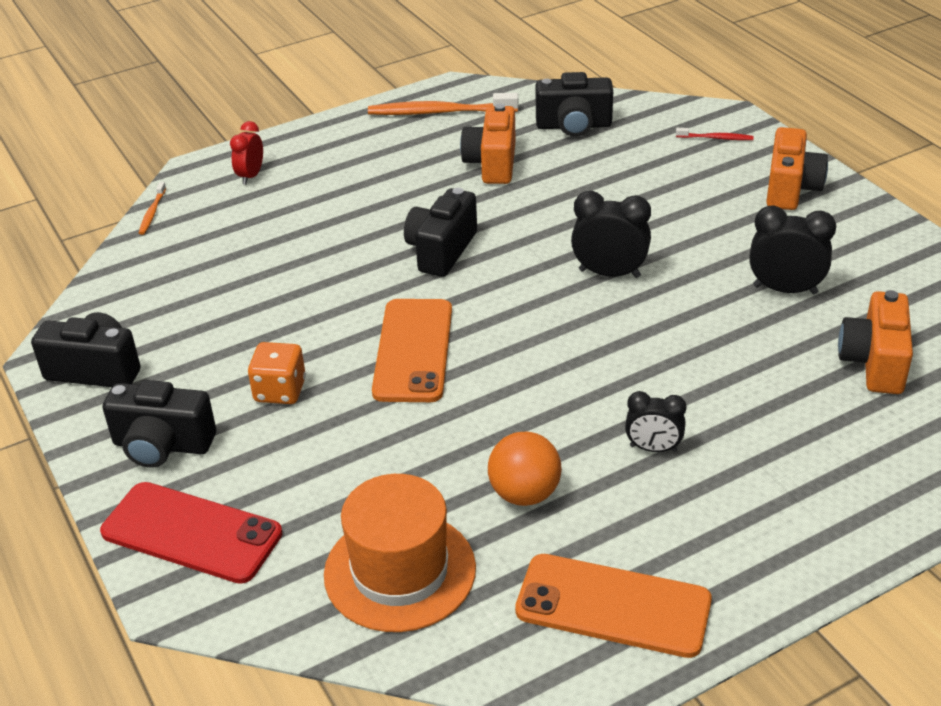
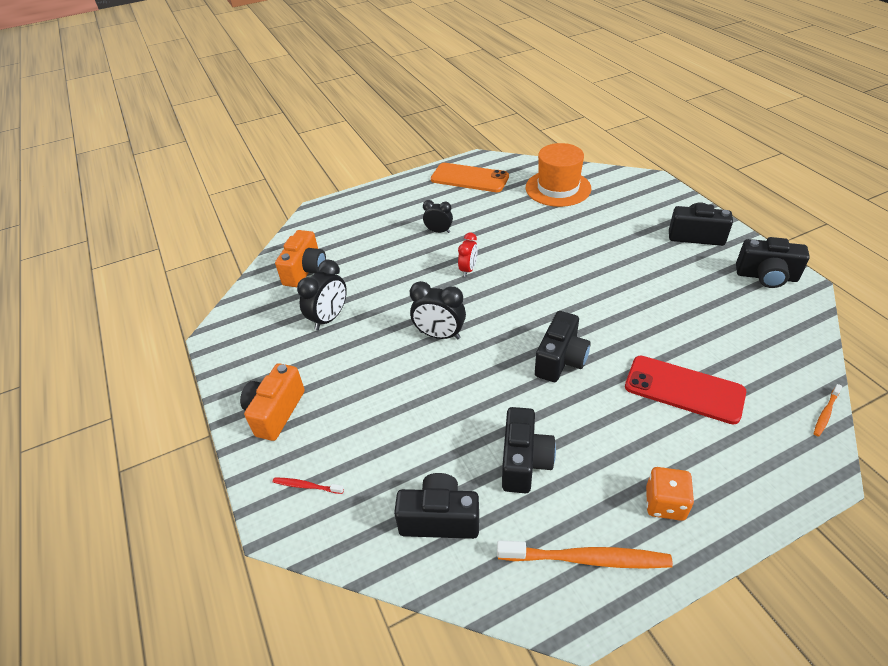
camera: 175 degrees left, 5 degrees up
(152, 213) = (825, 413): orange toothbrush -> orange toothbrush turned 150 degrees counterclockwise
(191, 533) = (658, 201): red phone -> red phone (684, 389)
(251, 176) = (758, 459): red clock -> red clock (468, 269)
(280, 391) = (643, 262): orange dice -> orange dice (665, 503)
(413, 350) = (568, 284): orange phone -> none
(492, 164) = (524, 462): orange camera -> black camera
(524, 493) = (503, 214): orange ball -> none
(785, 289) = (329, 318): black clock -> black clock turned 75 degrees counterclockwise

